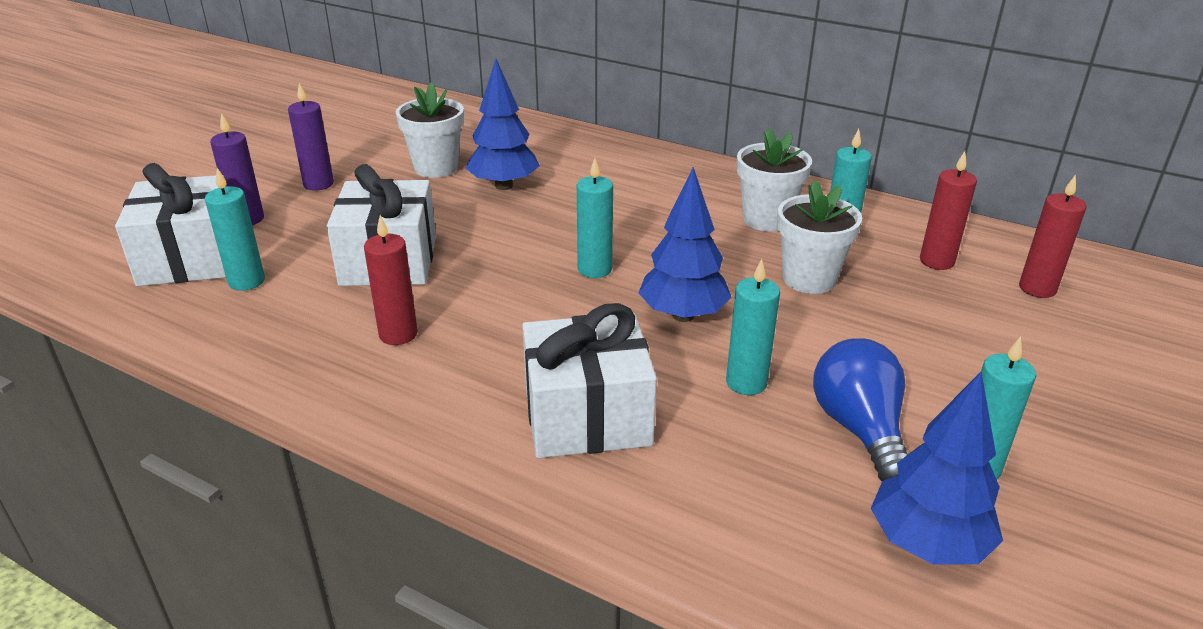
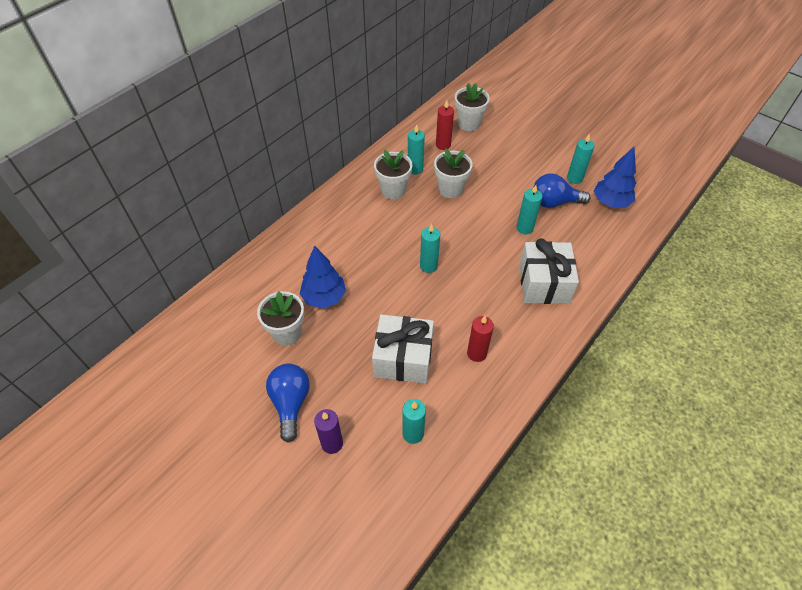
camera: 80 degrees left, 20 degrees up
(189, 258) = (378, 473): white gift -> none
(318, 184) = (291, 403): purple candle -> blue light bulb
(683, 315) = (473, 239): blue tree -> none
(1037, 288) = (469, 123): red candle -> white flower pot

